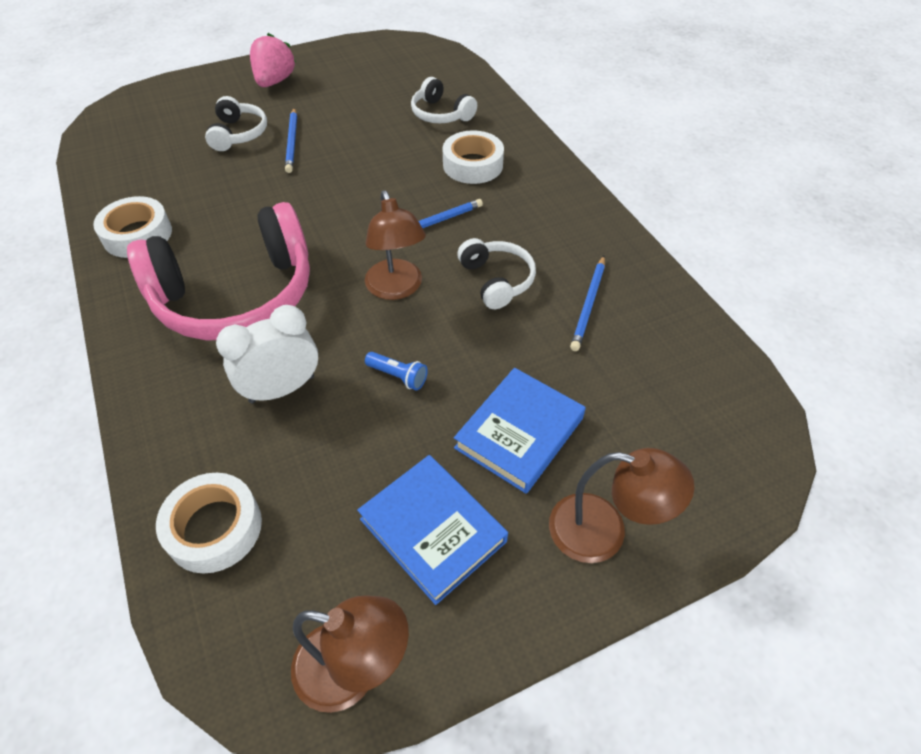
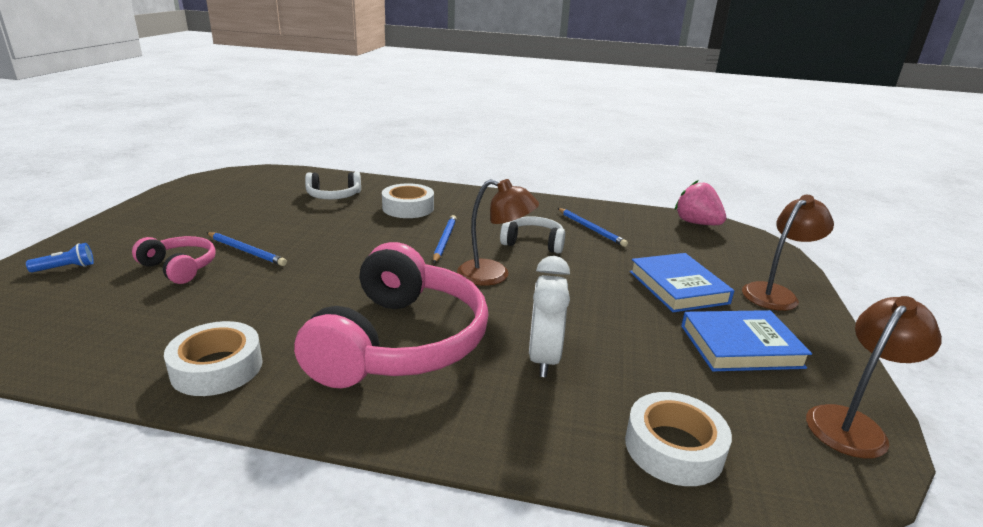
camera: 55 degrees left, 25 degrees down
(238, 134) = (179, 267): white headphones -> pink headphones
(274, 81) = (145, 229): pink strawberry -> pink strawberry (696, 223)
(398, 376) = (584, 307): blue flashlight -> blue flashlight (66, 268)

